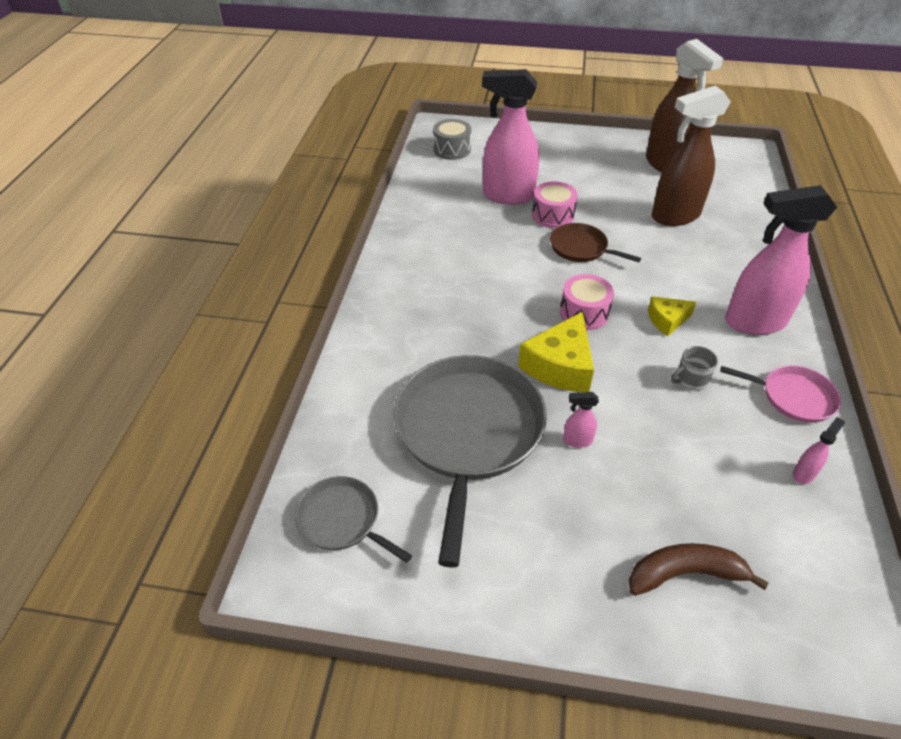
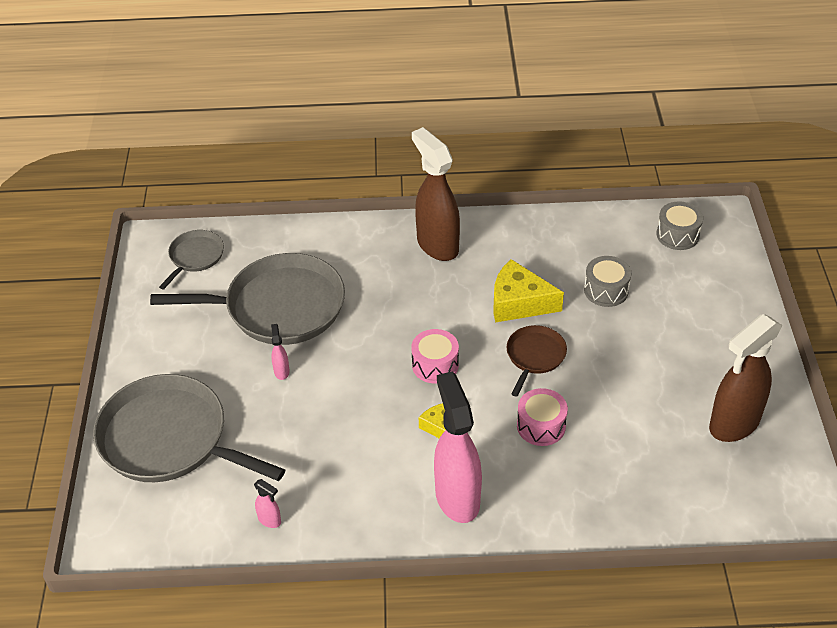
camera: 80 degrees right, 0 degrees up
(507, 196) = (606, 290): pink spray bottle -> grey drum
(553, 215) = (584, 329): pink drum -> pink drum (541, 426)
(560, 366) = (362, 354): yellow cheese -> yellow cheese (519, 303)
(675, 216) = (623, 433): brown spray bottle -> brown spray bottle (437, 245)
(685, 574) = (169, 439): brown banana -> grey pan
(690, 380) = (364, 444): grey mug -> none
(793, 397) = (358, 521): pink pan -> none

